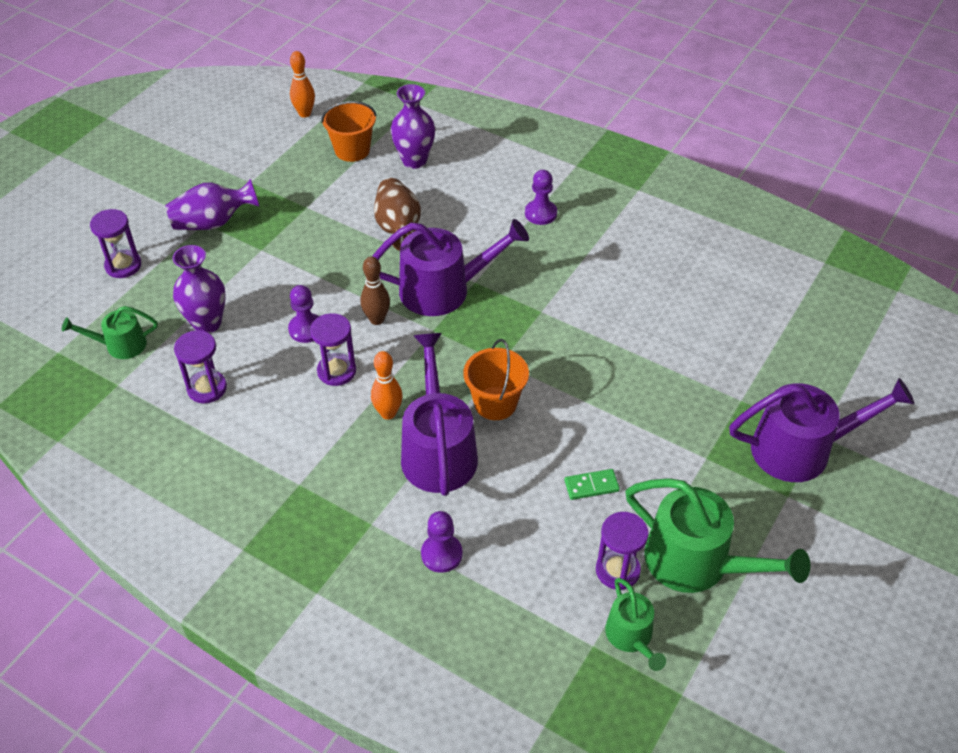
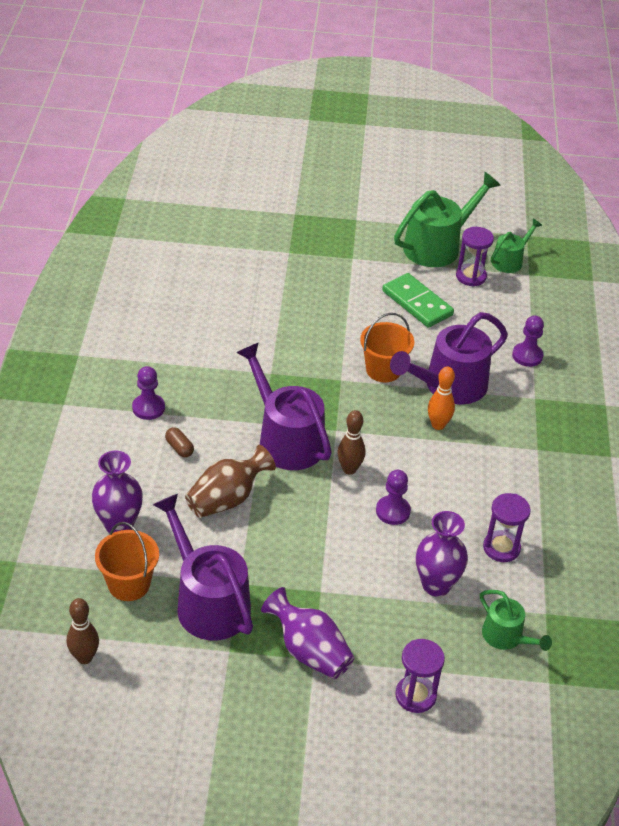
camera: 120 degrees left, 5 degrees down
(305, 113) = (84, 657): orange bowling pin -> brown bowling pin
(336, 371) = (421, 472): purple hourglass -> none
(478, 218) = (179, 448): none -> brown capsule
(591, 486) = (417, 303): green domino -> green domino, size x1.86
(696, 562) = (437, 246): green watering can -> green watering can turned 45 degrees clockwise
(800, 449) = (313, 220): purple watering can -> purple watering can (208, 602)

